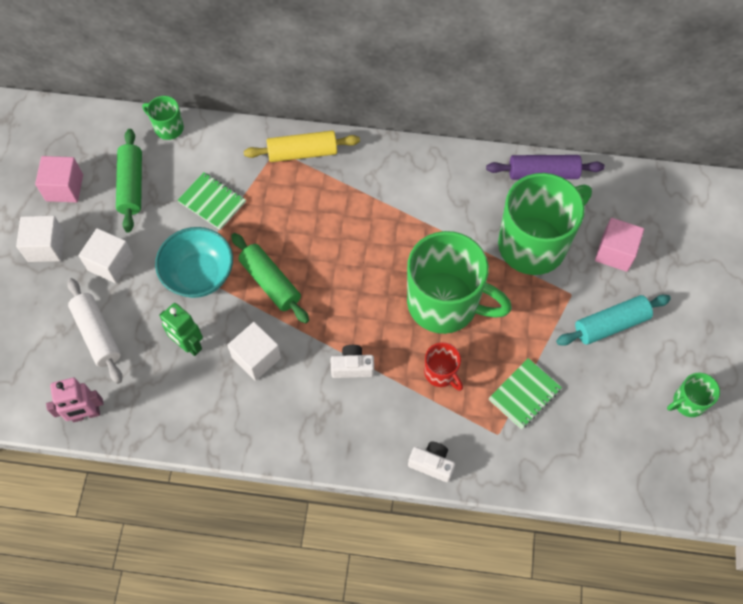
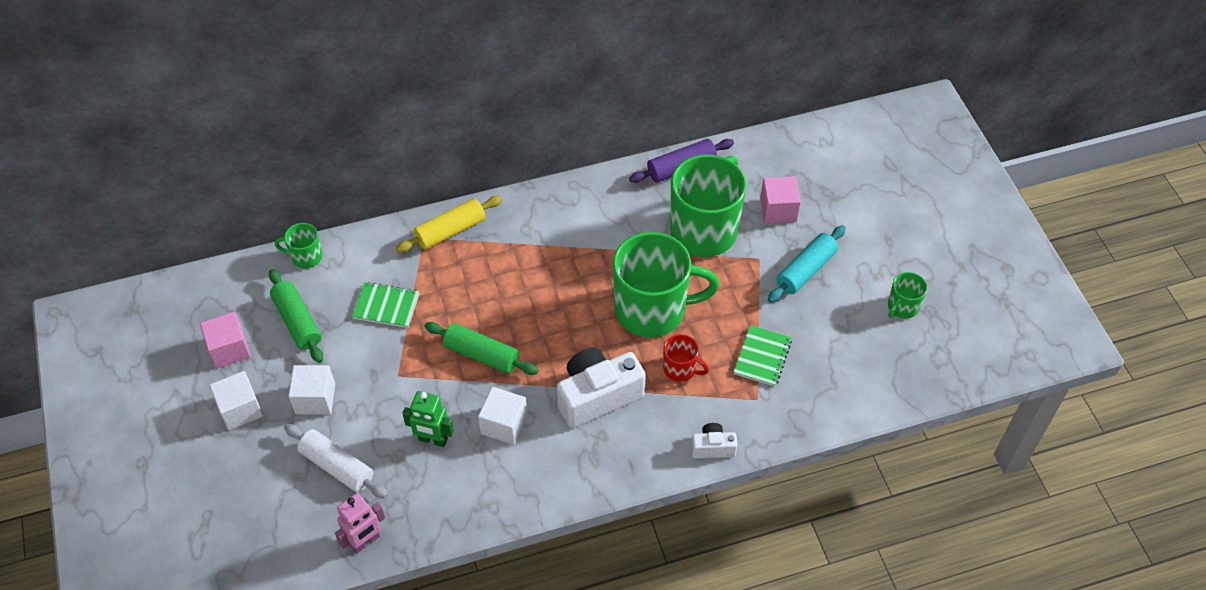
camera: 25 degrees left, 10 degrees down
(199, 274) = (409, 374): turquoise bowl -> none
(352, 367) = (597, 396): white camera -> white camera, size x1.98

